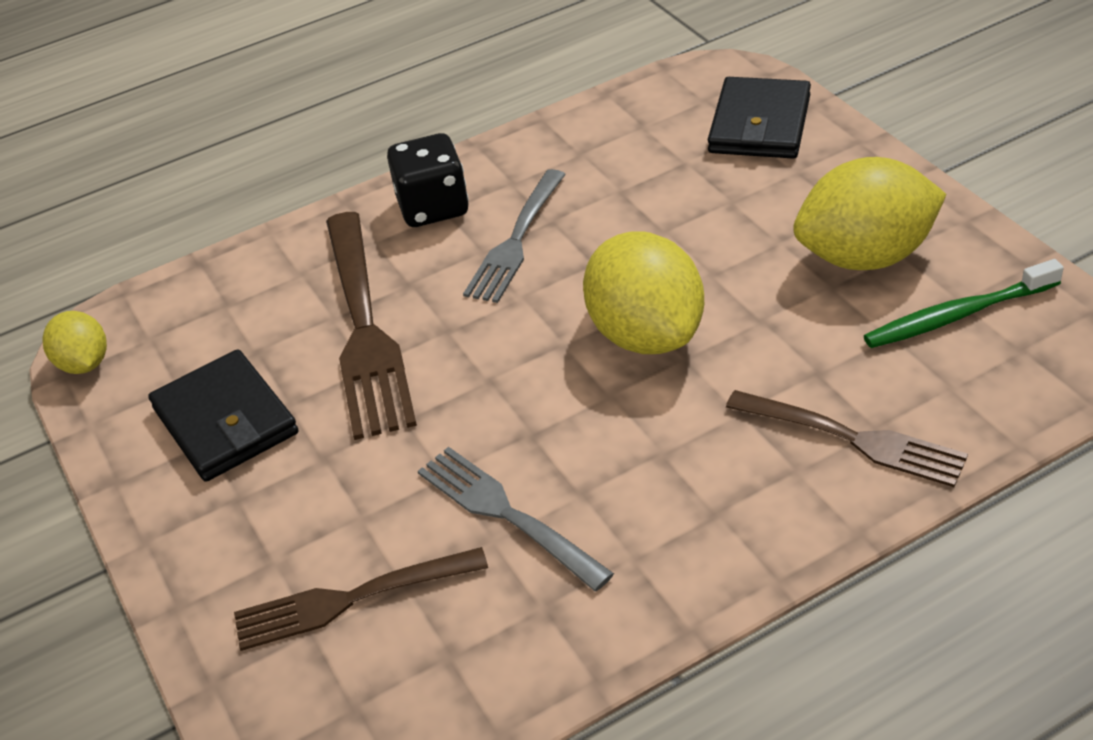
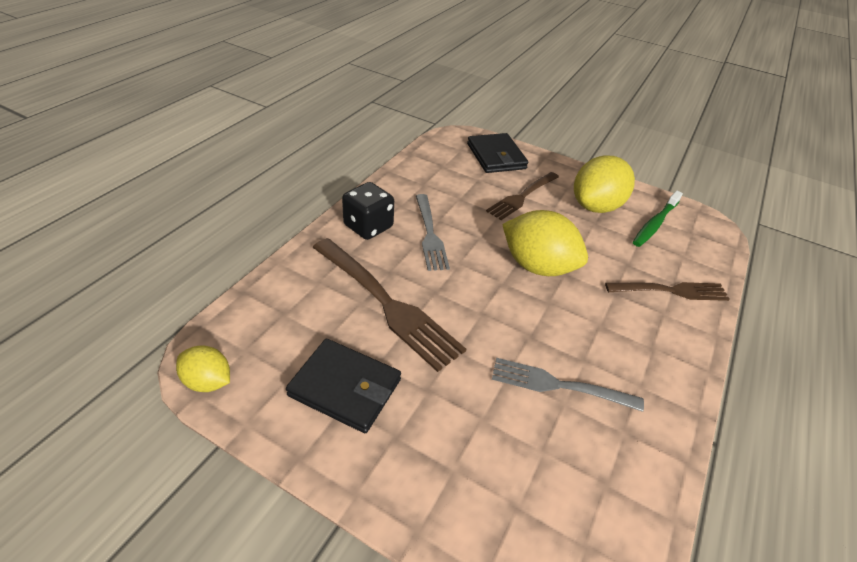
camera: 40 degrees left, 0 degrees up
(352, 598) = (523, 472): brown fork -> brown fork (522, 196)

